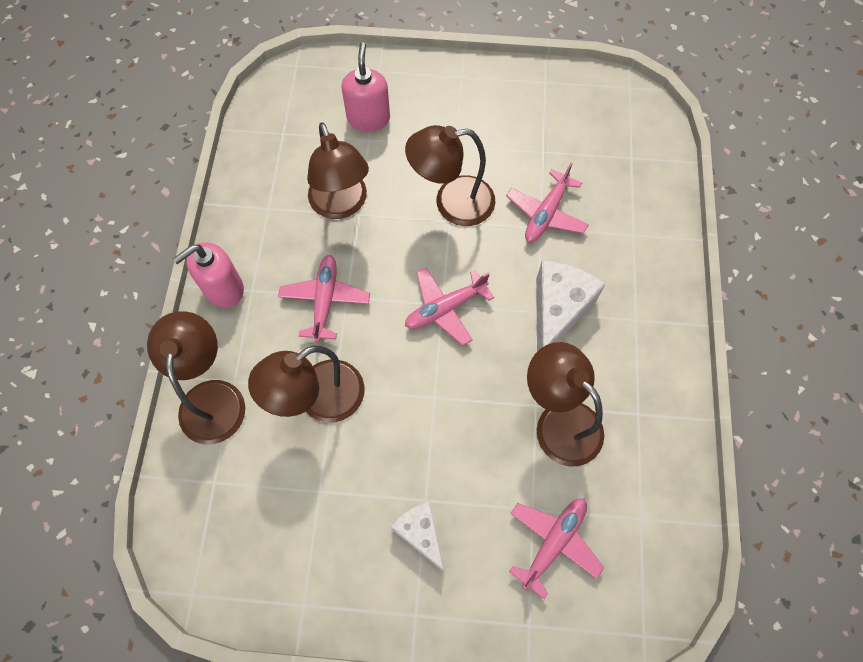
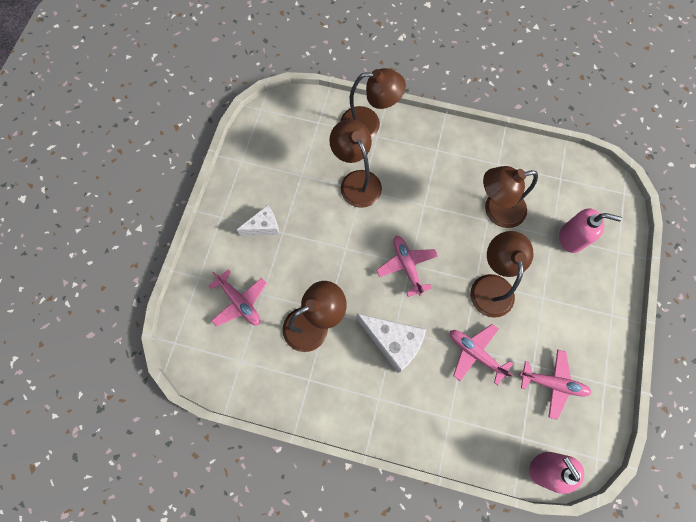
camera: 100 degrees right, 5 degrees up
(223, 288) = (440, 134): pink soap dispenser -> pink soap dispenser (545, 468)
(325, 300) = (424, 192): pink plane -> pink plane (553, 383)

